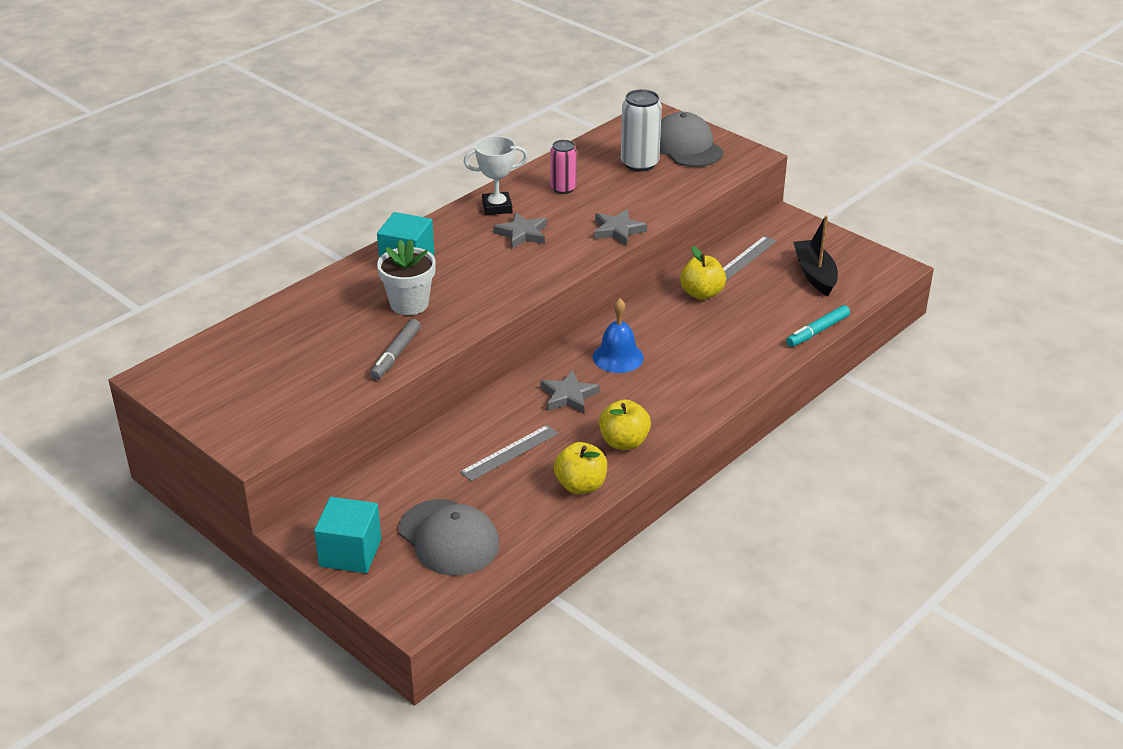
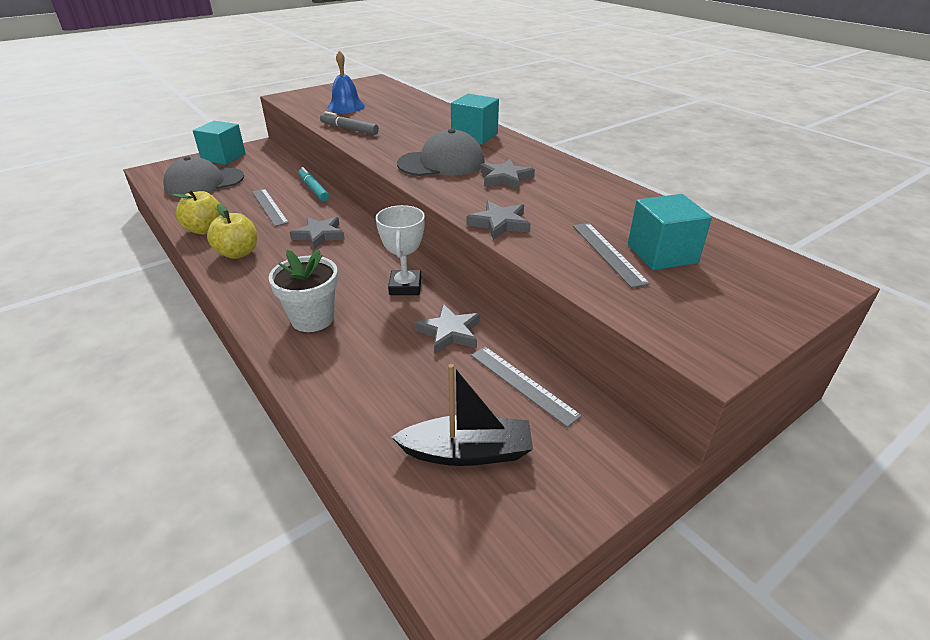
camera: 100 degrees right, 0 degrees up
(409, 304) = (412, 135): white flower pot -> white flower pot (312, 319)
(497, 207) = (558, 171): white trophy -> white trophy (405, 286)
(563, 188) = (595, 203): pink can -> none
(618, 357) = (359, 264): blue bell -> blue bell (346, 107)
(639, 163) = (662, 254): white can -> turquoise cube
(647, 184) = (608, 253): none -> grey ruler
(686, 146) = (723, 296): grey cap -> grey cap (441, 163)
(701, 294) = (450, 332): yellow apple -> grey star
(817, 331) = (327, 420): turquoise marker -> turquoise marker (313, 189)

